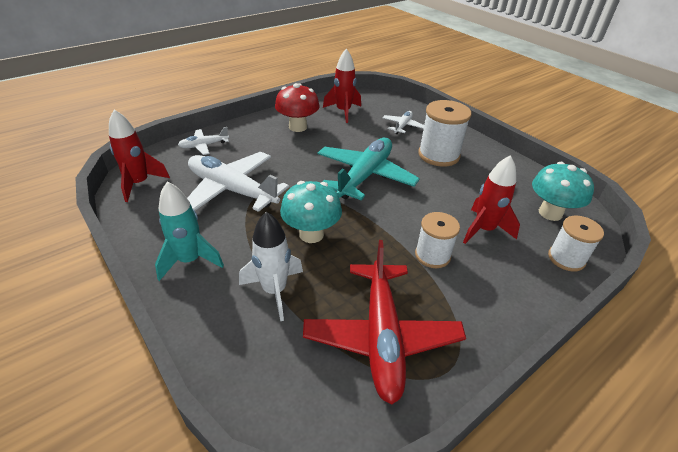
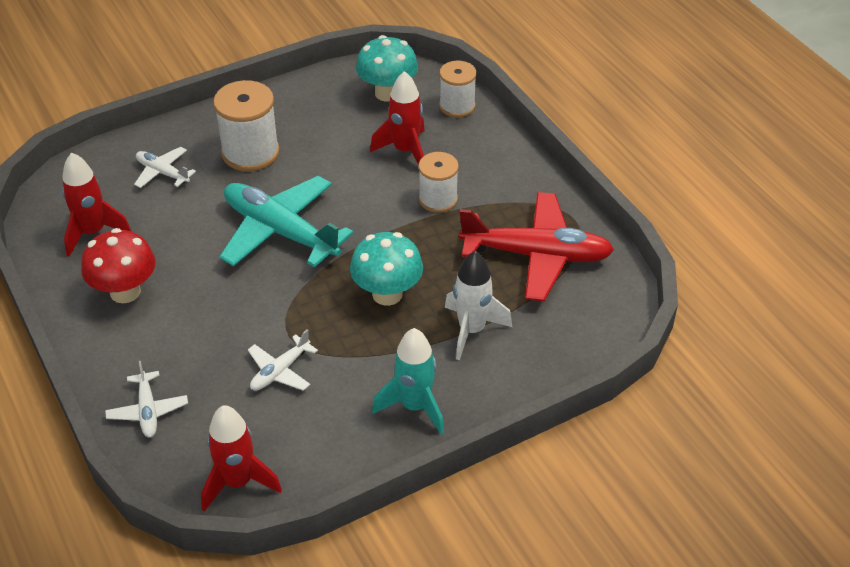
camera: 80 degrees left, 5 degrees up
(232, 190) = (280, 371): white plane -> white plane, size x0.49

